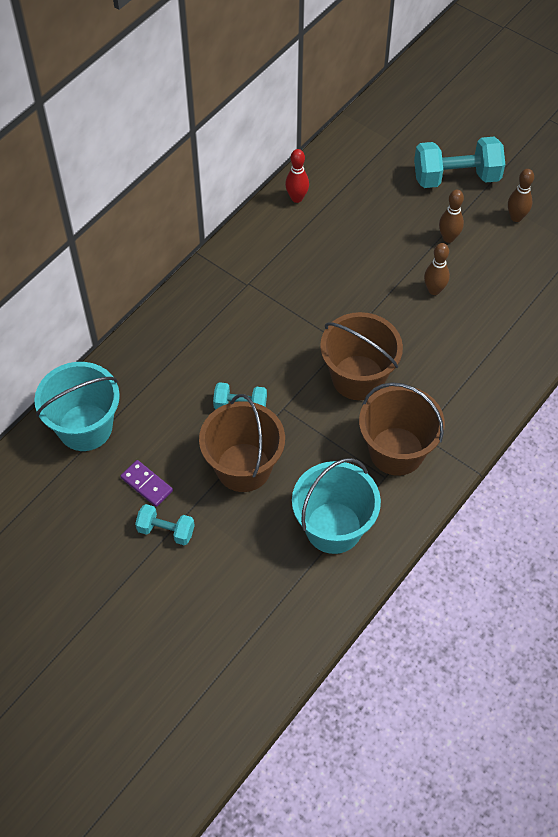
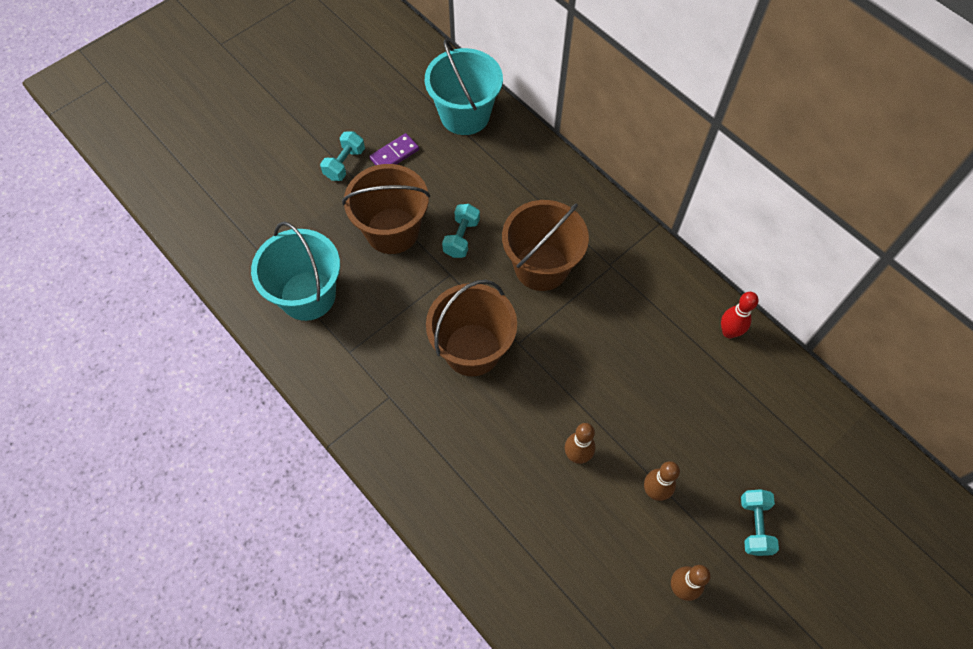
camera: 100 degrees right, 5 degrees up
(396, 451) = (375, 369): brown bucket -> brown bucket (541, 267)
(456, 177) = (754, 525): turquoise dumbbell -> turquoise dumbbell, size x0.55

